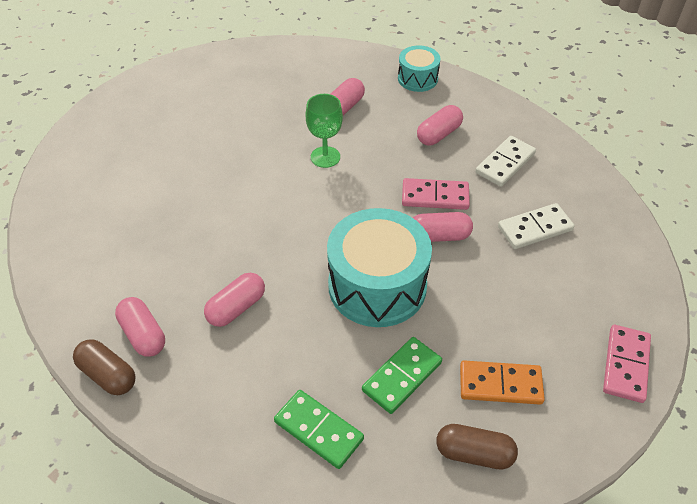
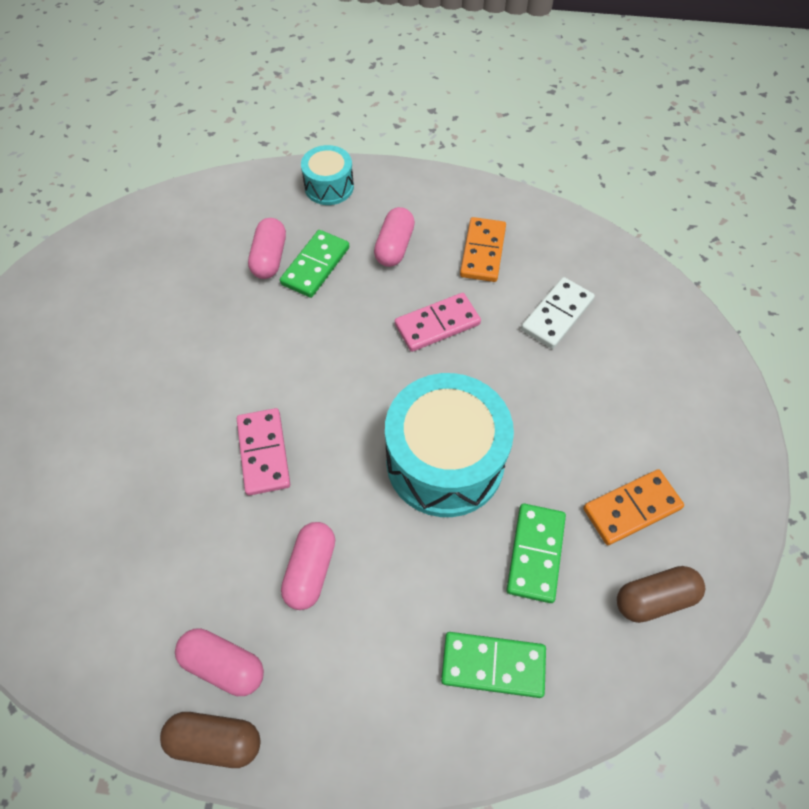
camera: 30 degrees left, 10 degrees up
(325, 157) = (289, 330): green goblet -> none
(372, 124) = (315, 266): none -> green domino
(439, 236) = (470, 370): pink capsule -> none
(505, 163) = (482, 252): white domino -> orange domino
(626, 365) = (725, 424): pink domino -> pink domino (264, 453)

